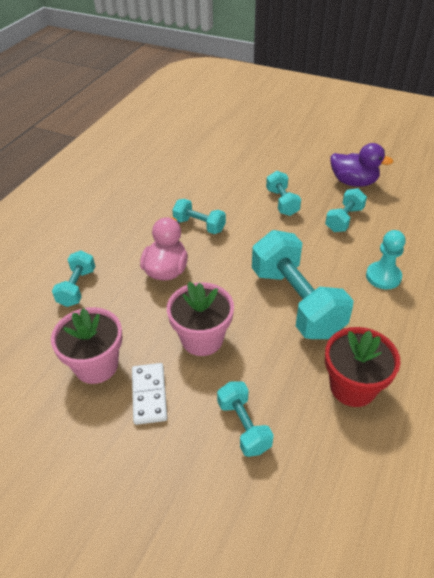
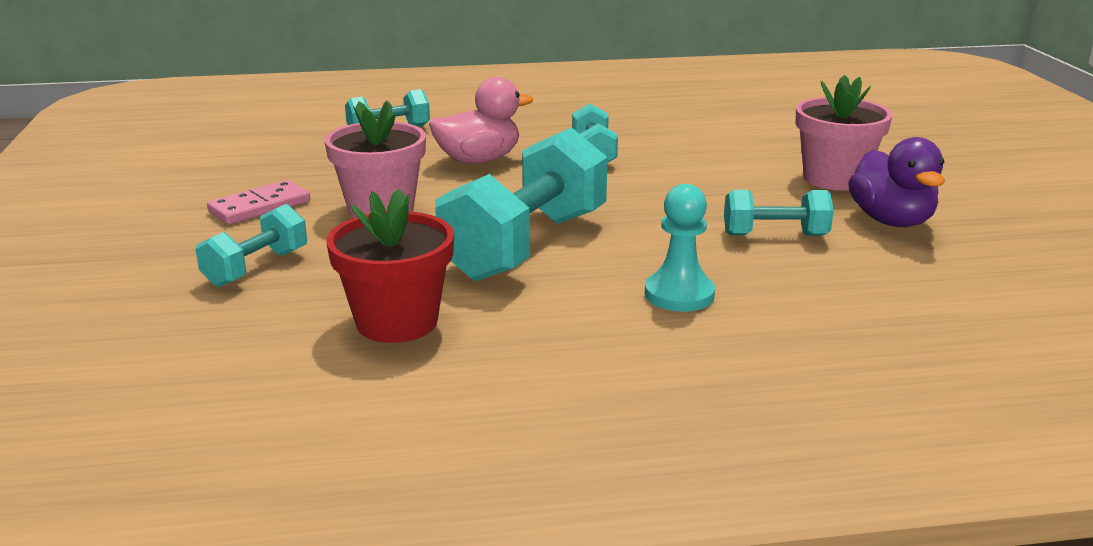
camera: 55 degrees right, 20 degrees down
(96, 365) = (279, 171): pink flower pot -> pink flower pot (834, 179)
(149, 394) = (260, 207): white domino -> pink domino
(282, 202) = (735, 186): turquoise dumbbell -> none

